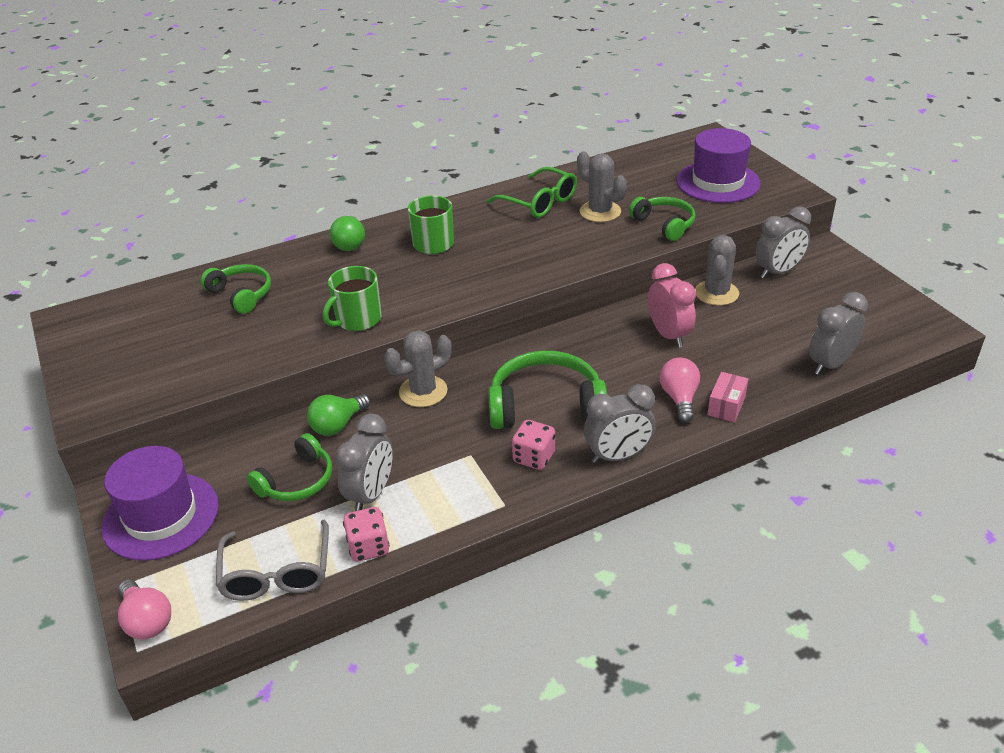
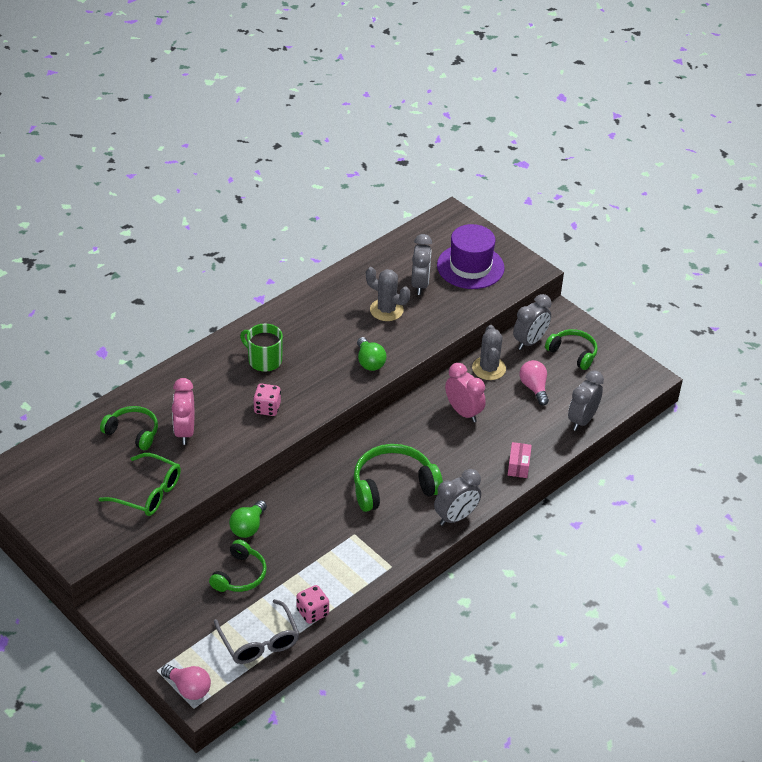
camera: 20 degrees left, 5 degrees up
(161, 516) = (155, 618): purple hat -> none
(301, 301) = (185, 431): none -> pink clock
(350, 244) = (196, 370): green light bulb -> green light bulb (369, 362)
(357, 319) = (238, 441): green mug -> none
(371, 494) = (297, 575): grey clock -> grey clock (420, 284)
(423, 391) = (299, 489): grey cactus -> none
(534, 457) = (399, 528): pink dice -> pink dice (267, 408)
(539, 202) = (334, 306): green glasses -> green glasses (148, 493)
(664, 224) = (440, 316): green headphones -> green headphones (573, 353)
(679, 398) = (485, 465): pink light bulb -> pink light bulb (534, 388)

